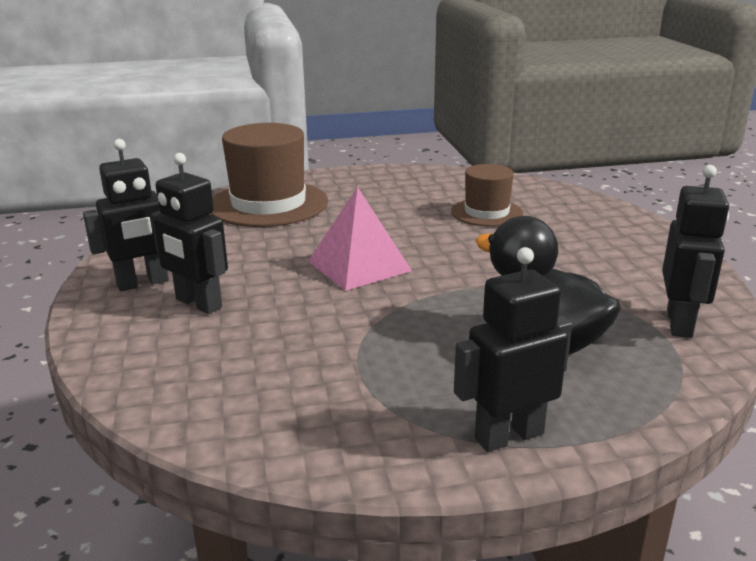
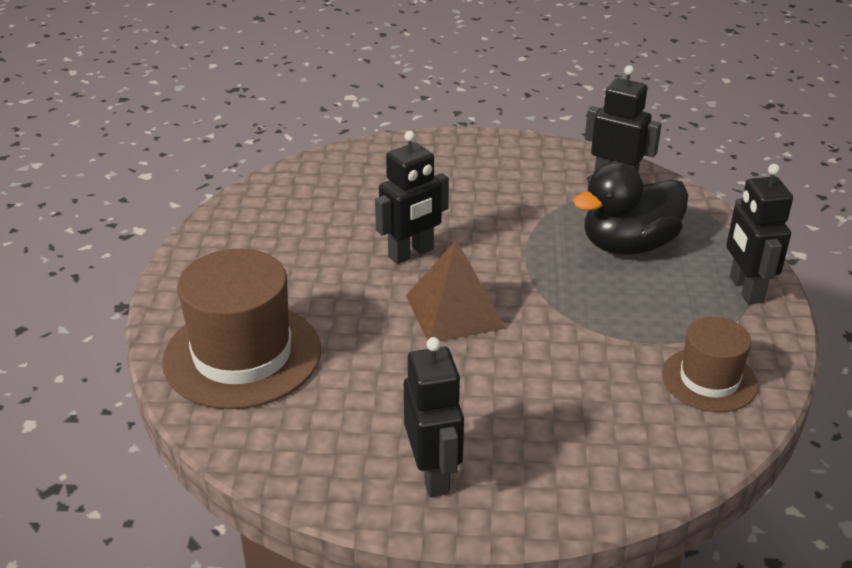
camera: 75 degrees left, 10 degrees up
(198, 303) = (500, 431): black robot -> black robot (411, 253)
(359, 266) = (455, 311): pink pyramid -> brown pyramid
(486, 212) = (364, 210): brown hat -> brown hat (709, 379)

